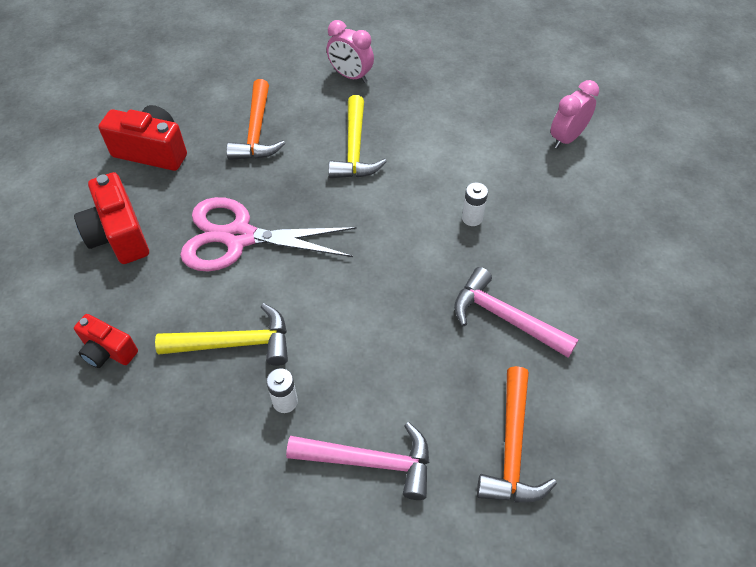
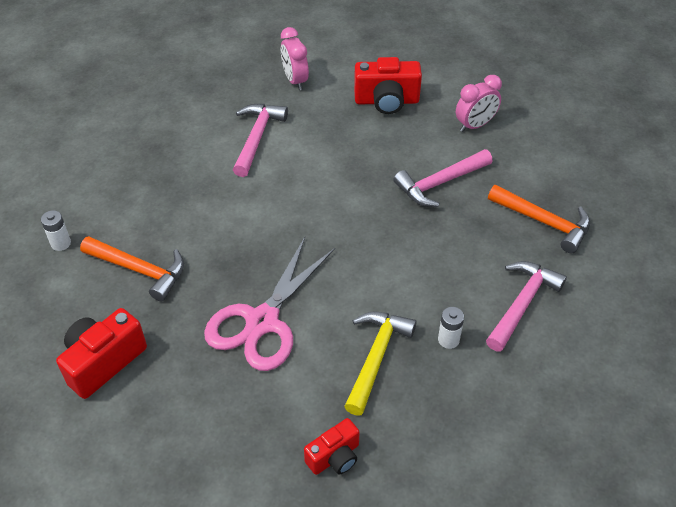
camera: 65 degrees left, 5 degrees down
(119, 235) = (199, 417): red camera -> red camera (386, 101)
(350, 76) = (120, 179): pink clock -> pink clock (475, 125)
(354, 149) = (213, 208): yellow hammer -> none
(464, 142) = (257, 138): none -> pink hammer
(472, 218) = (338, 164): white battery -> white battery (61, 243)

